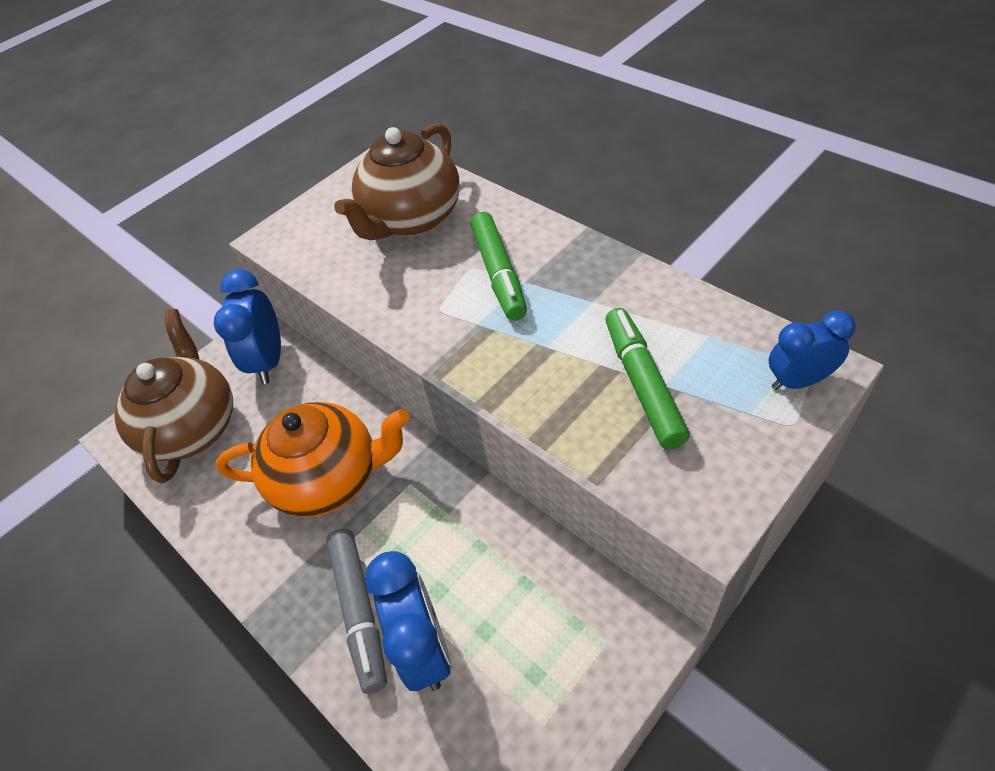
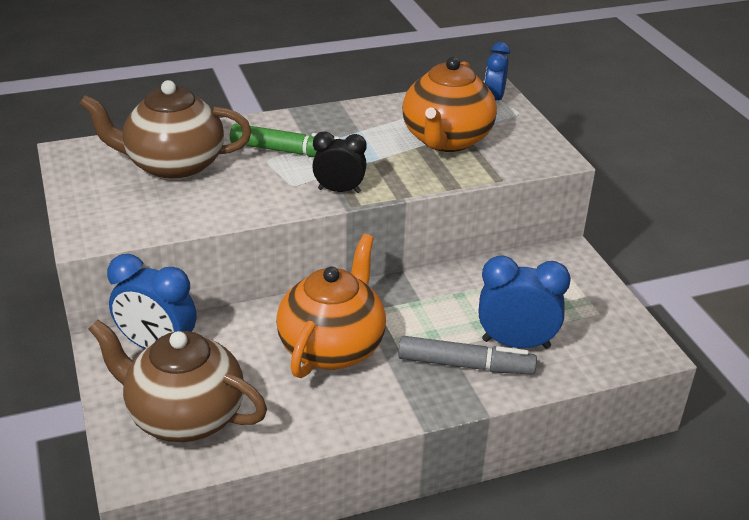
camera: 70 degrees left, 15 degrees down
(412, 219) = (173, 165): brown teapot -> brown teapot turned 120 degrees clockwise
(454, 349) = (339, 191): none -> black clock
(643, 383) = (446, 140): green marker -> orange teapot

